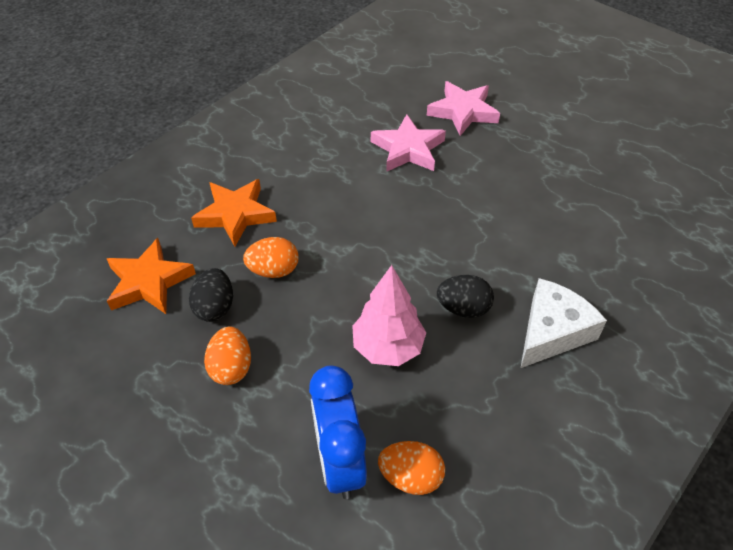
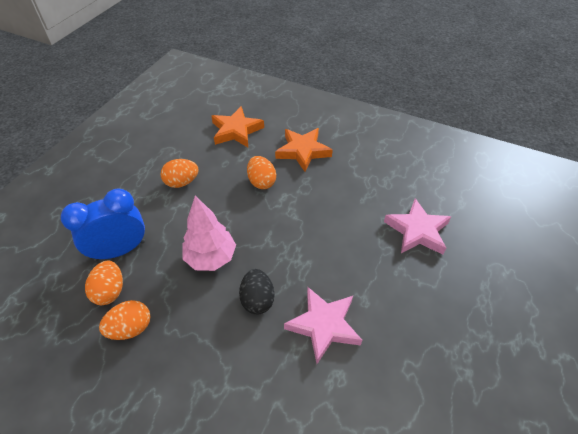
camera: 75 degrees right, 0 degrees up
(215, 307) = (224, 163): black egg -> none
(463, 112) = (491, 262): pink star -> pink star (324, 325)
(475, 451) = (131, 328): none -> orange egg
(552, 332) = (249, 372): white cheese -> none

